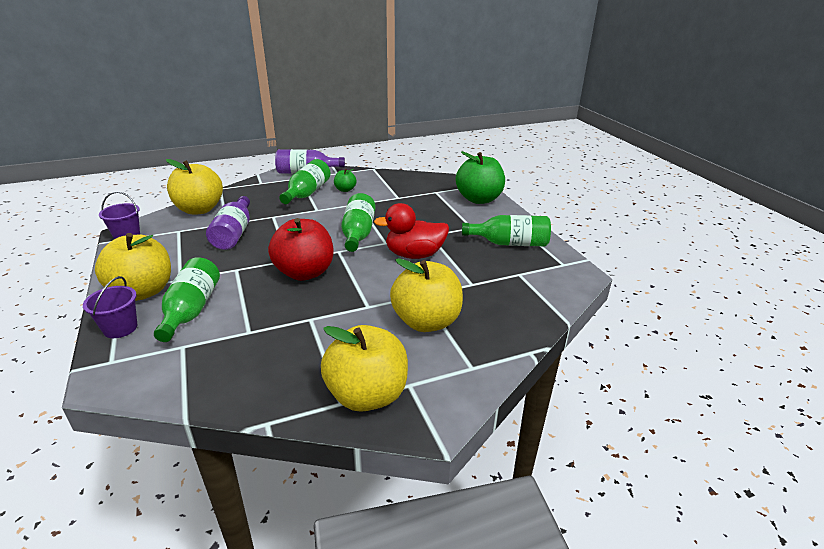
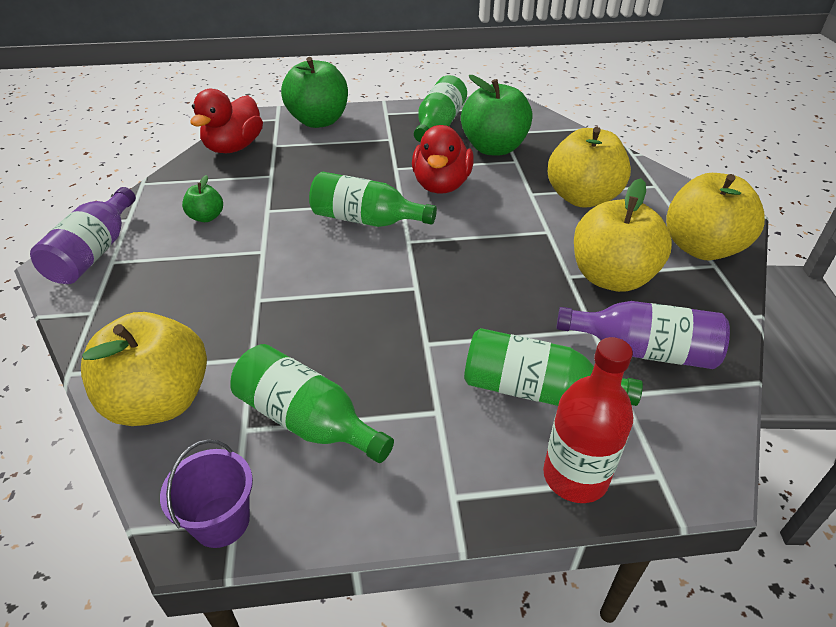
camera: 75 degrees left, 10 degrees up
(120, 328) = (575, 476): purple bucket -> red bottle
(143, 291) = (467, 460): yellow apple -> yellow apple (611, 277)
(234, 234) = (300, 347): purple bottle -> purple bottle (643, 350)
(305, 272) = (458, 274): red apple -> none
(307, 193) = (189, 257): green bottle -> green bottle (307, 420)
(425, 181) = (234, 147): none -> red duck
(487, 271) = (494, 148): none -> green apple

